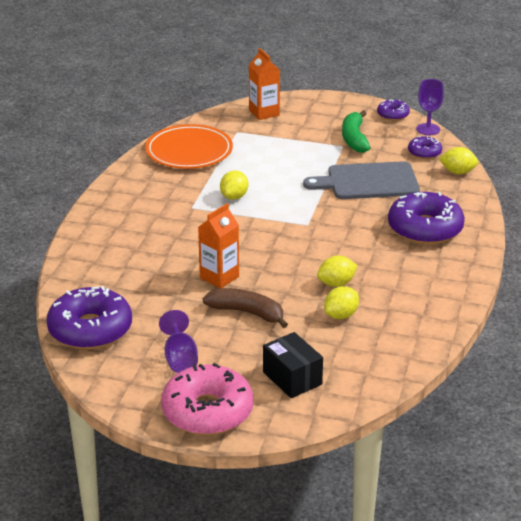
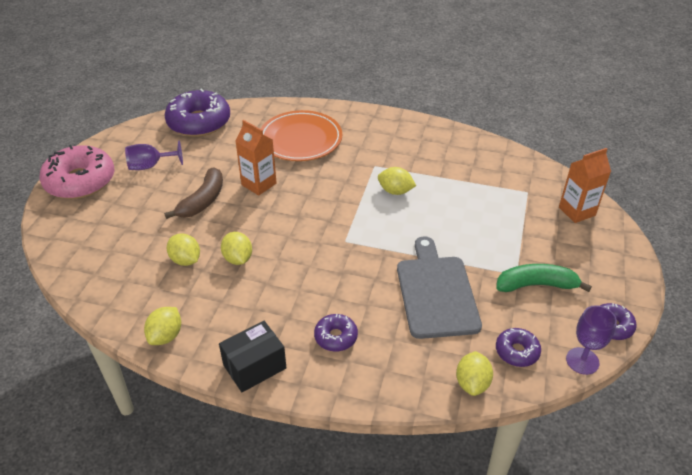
camera: 90 degrees right, 10 degrees up
(189, 151) = (478, 161): orange plate -> orange plate (300, 139)
(292, 378) = (104, 227): black box -> black box (254, 366)
(425, 229) = (336, 337): purple donut -> purple donut, size x0.49
(440, 317) = (166, 336): none -> yellow lemon

